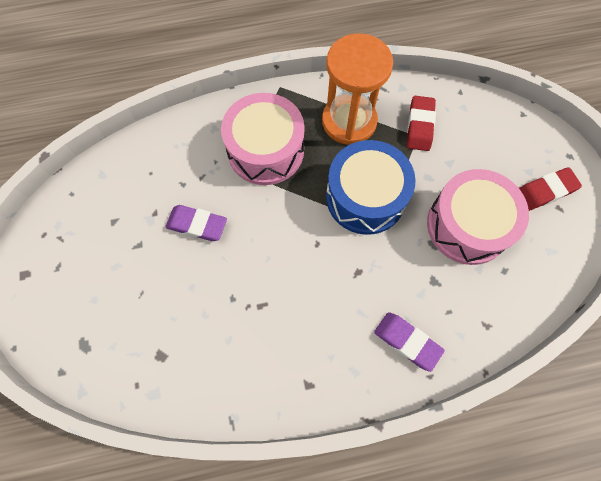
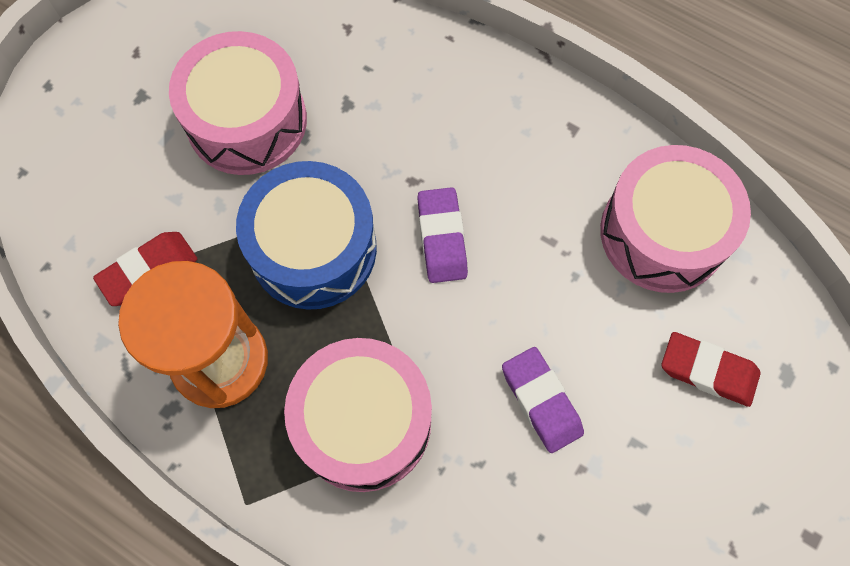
camera: 135 degrees left, 0 degrees up
(206, 366) = (663, 233): none -> pink drum
(407, 341) = (438, 80): purple eraser -> purple eraser (442, 238)
(545, 191) = (125, 79): red eraser -> red eraser (708, 371)

